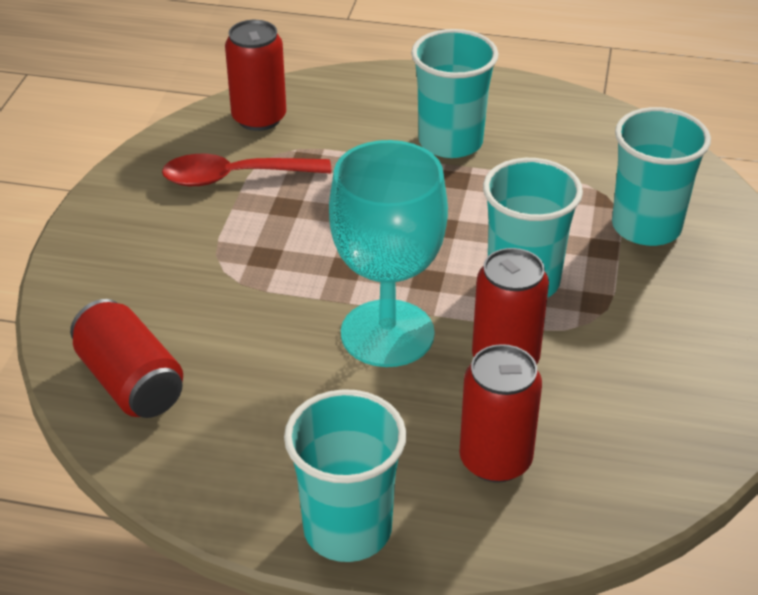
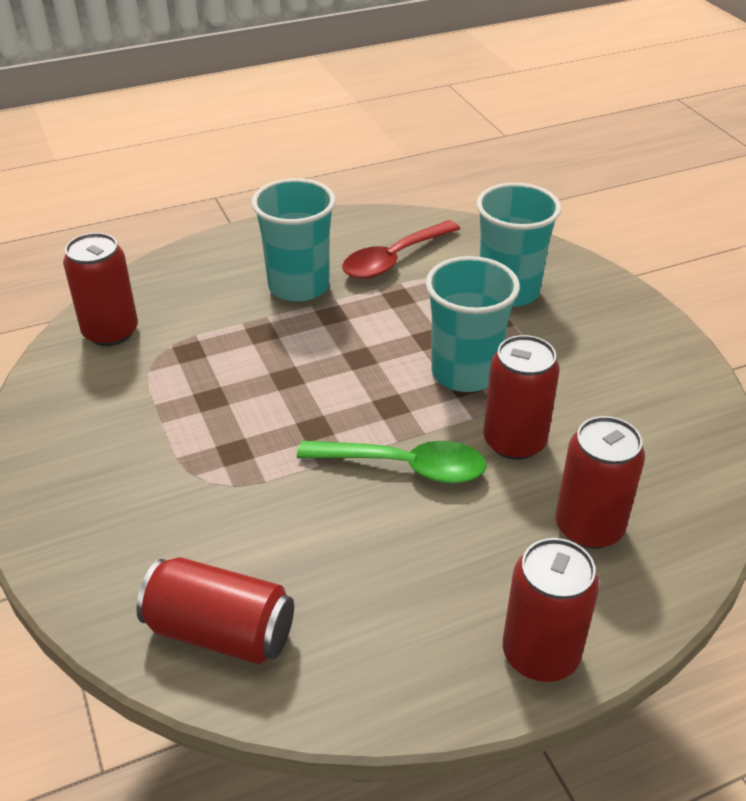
camera: 35 degrees left, 0 degrees up
(235, 177) = (138, 393): red spoon -> red spoon (394, 259)
(347, 529) = (540, 654): turquoise cup -> red can
(387, 333) = (404, 467): turquoise goblet -> green spoon

